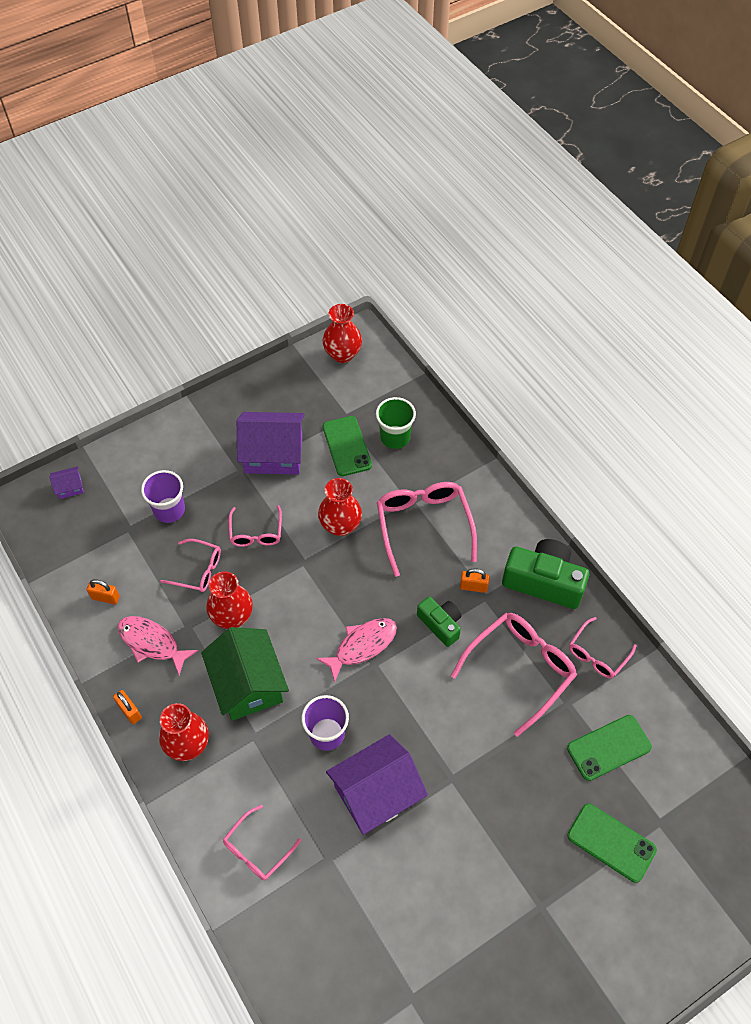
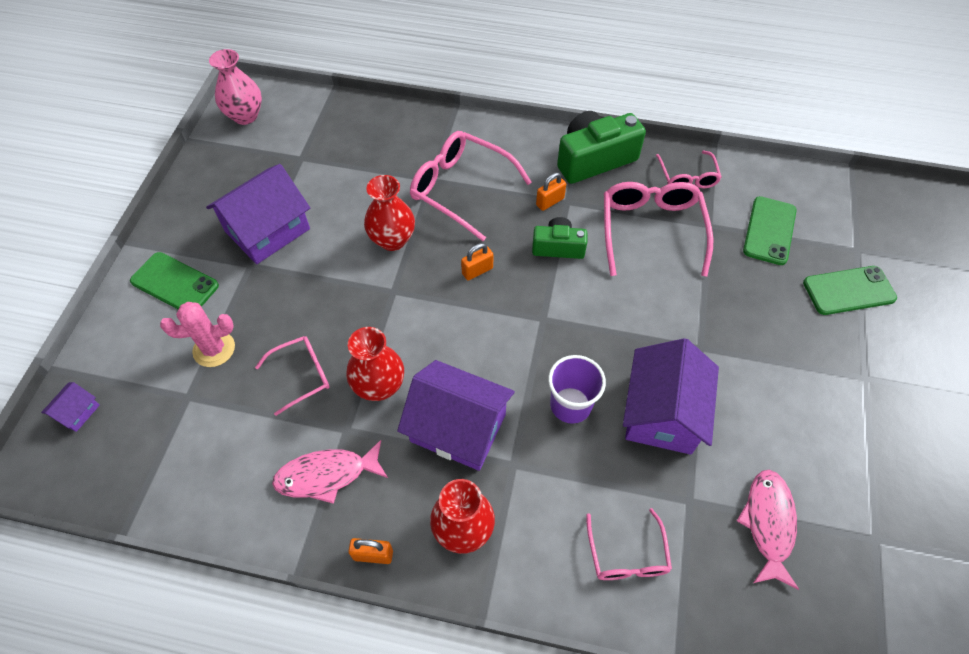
camera: 45 degrees left, 0 degrees up
(105, 597) = (231, 477): orange padlock -> orange padlock (477, 271)
(169, 510) = (214, 349): purple cup -> pink cactus
(248, 684) = (458, 427): green house -> purple house
(256, 532) = (322, 302): pink glasses -> none
(342, 354) = (245, 116): red vase -> pink vase
(347, 446) = (328, 178): green phone -> green phone (175, 283)
(362, 646) = (518, 313): pink fish -> pink fish (768, 524)
(395, 437) = (362, 144): green cup -> none

